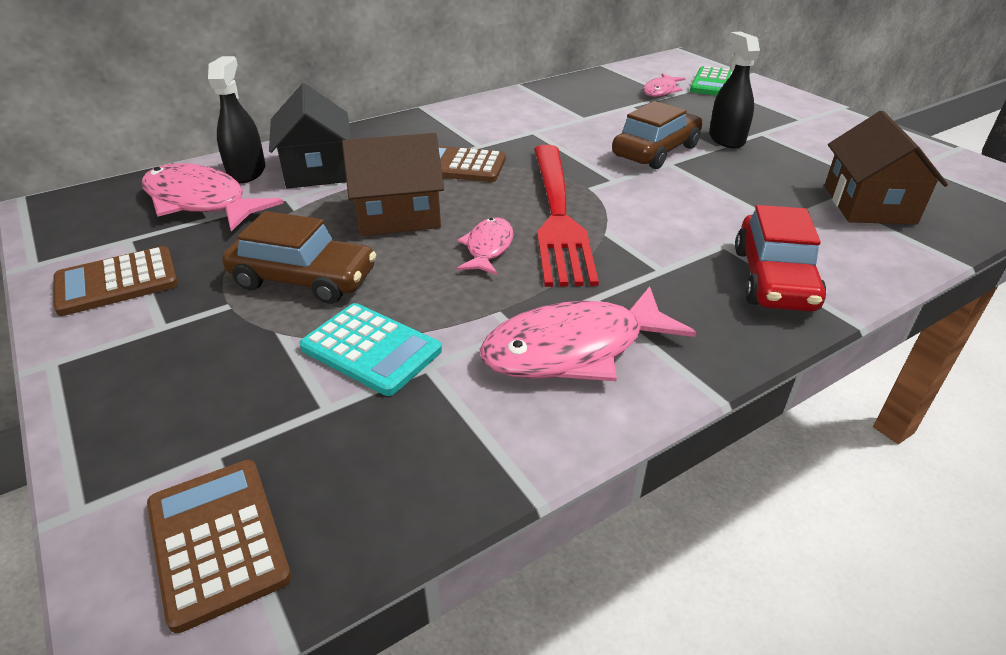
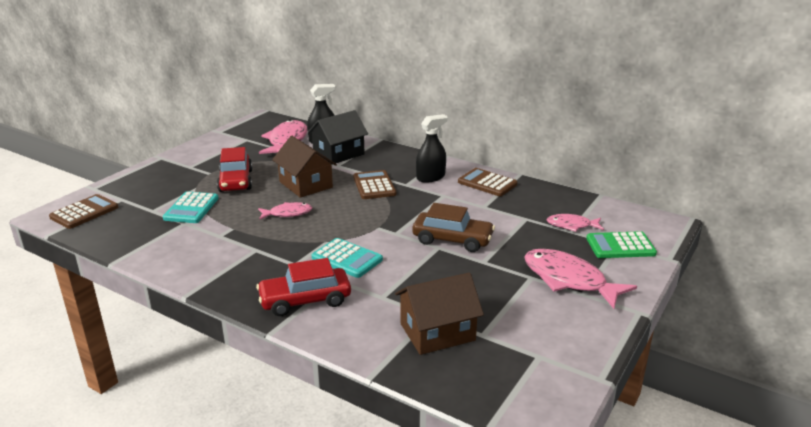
camera: 65 degrees right, 10 degrees down
(117, 282) = (215, 149): brown calculator -> brown calculator (487, 183)
(304, 279) = (236, 181): brown car -> red car
(558, 216) = (334, 225): red fork -> none
(574, 349) = (210, 252): pink fish -> pink fish (569, 280)
(667, 226) = (347, 259): none -> turquoise calculator
(726, 139) = (502, 263): black spray bottle -> black spray bottle (430, 177)

